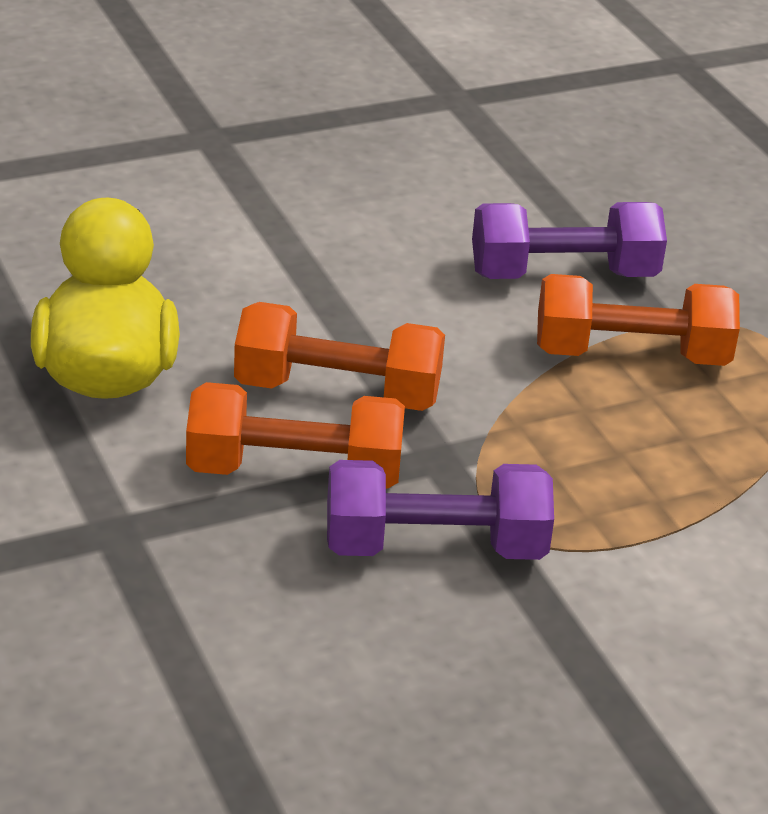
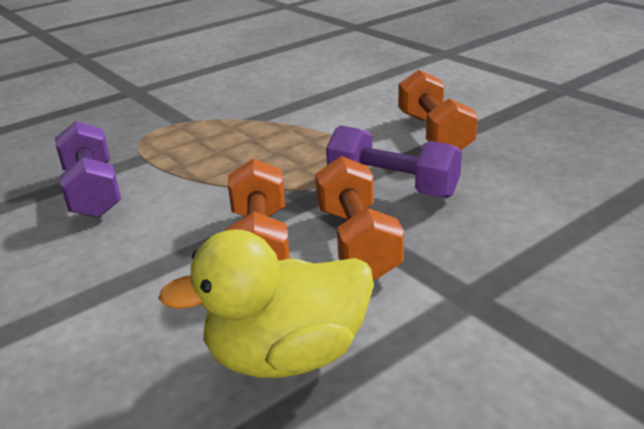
camera: 100 degrees left, 5 degrees down
(434, 547) = (392, 186): purple dumbbell -> purple dumbbell turned 45 degrees counterclockwise
(631, 355) = (179, 161): orange dumbbell -> orange dumbbell (434, 133)

